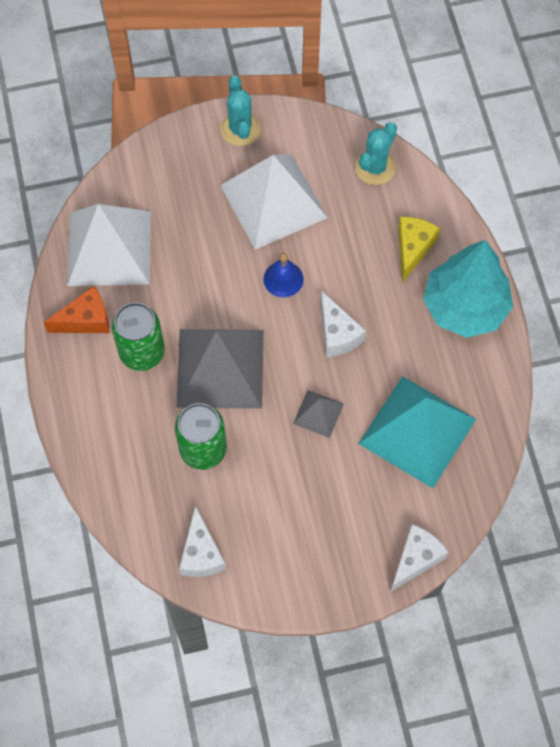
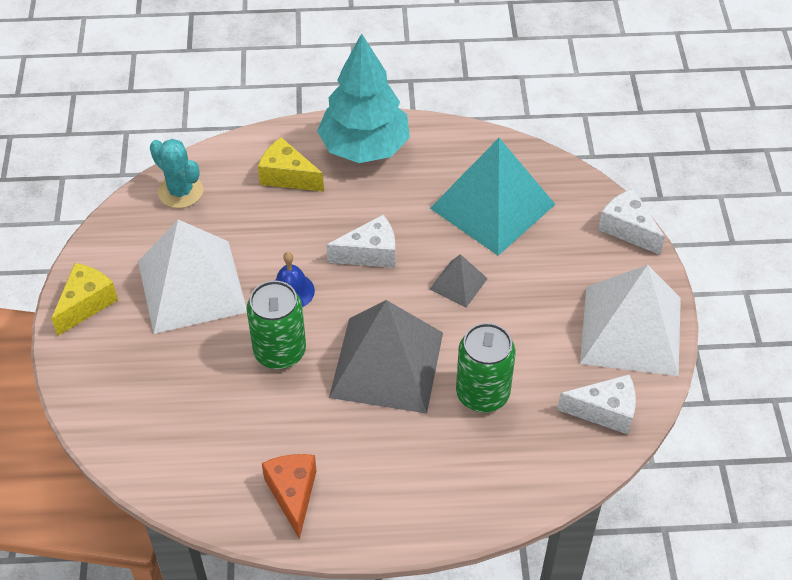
camera: 80 degrees left, 15 degrees down
(109, 248) = (201, 458): white pyramid -> white pyramid (631, 330)
(142, 352) = (349, 439): green can -> green can (280, 352)
(240, 129) = (86, 304): turquoise cactus -> yellow cheese

